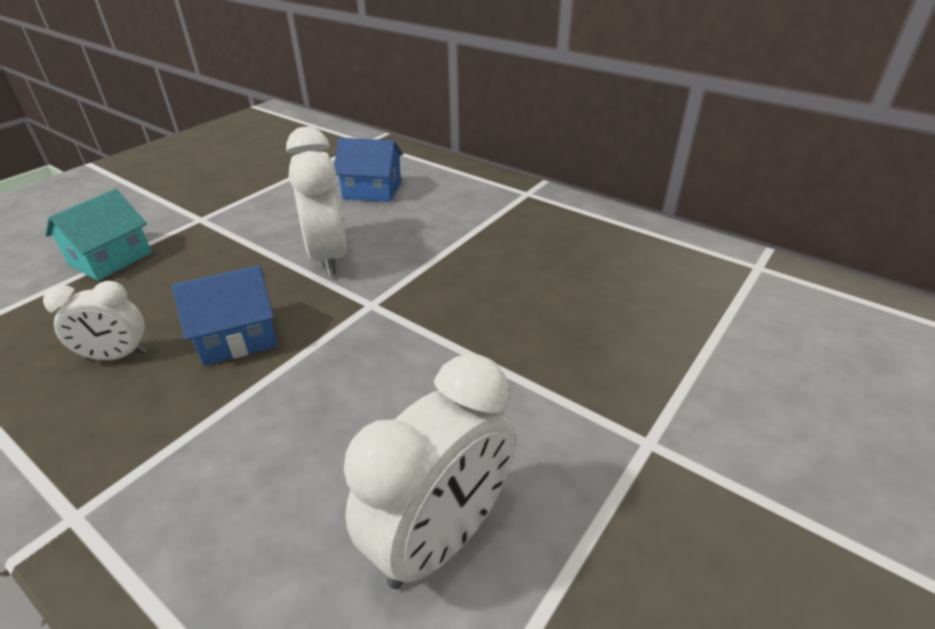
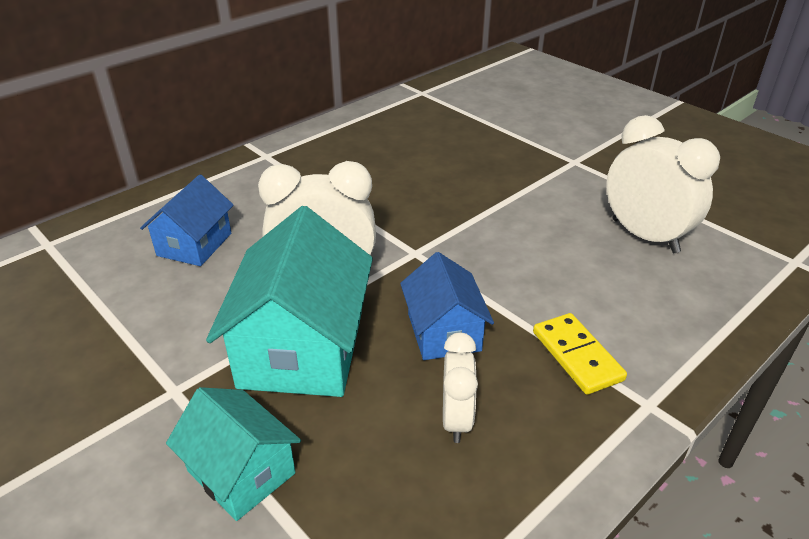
camera: 80 degrees left, 0 degrees up
(176, 445) = (577, 356): none -> yellow domino
(232, 261) = (302, 348): none -> turquoise house

